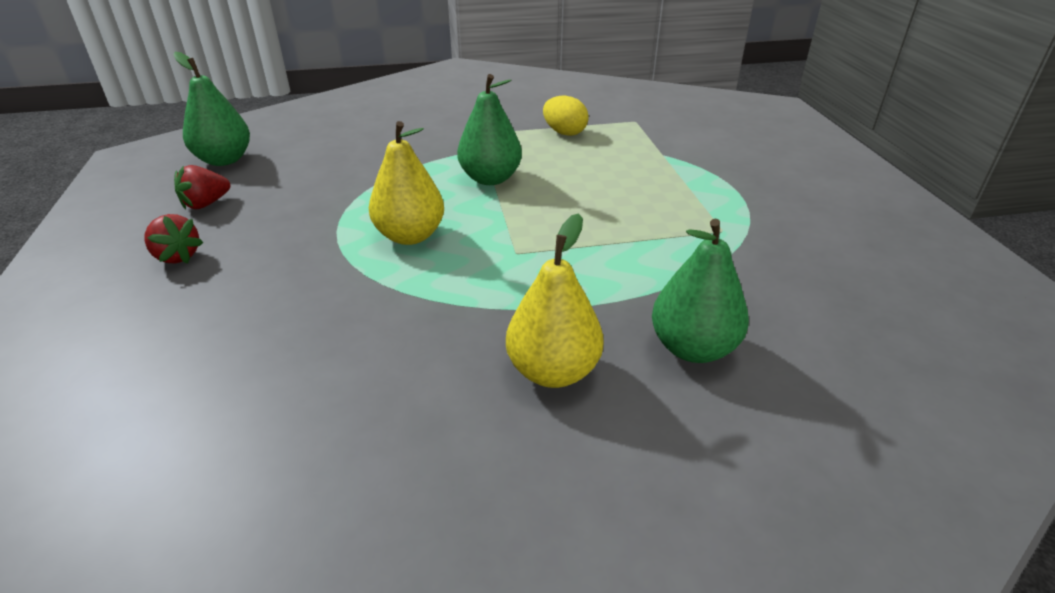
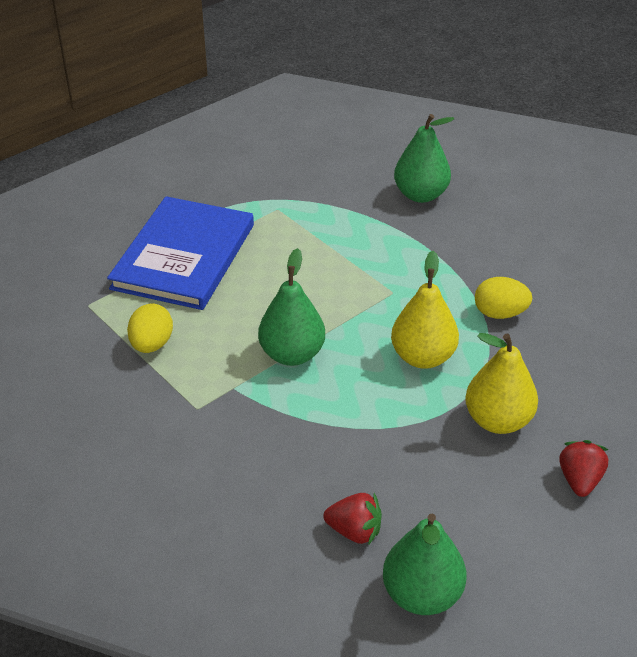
camera: 120 degrees left, 5 degrees up
(206, 204) = (504, 530): red strawberry -> red strawberry (354, 531)
(408, 308) = (500, 313): none -> yellow egg
(553, 371) = (489, 235): yellow pear -> yellow pear (498, 420)
(671, 166) = (184, 256): none -> blue book

